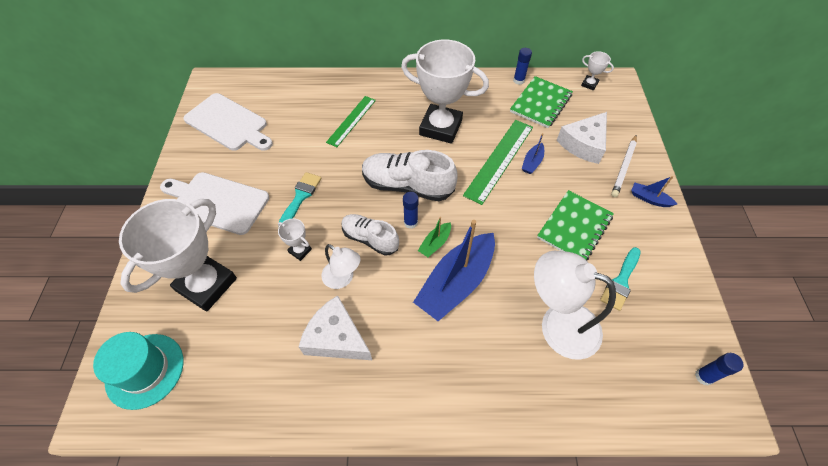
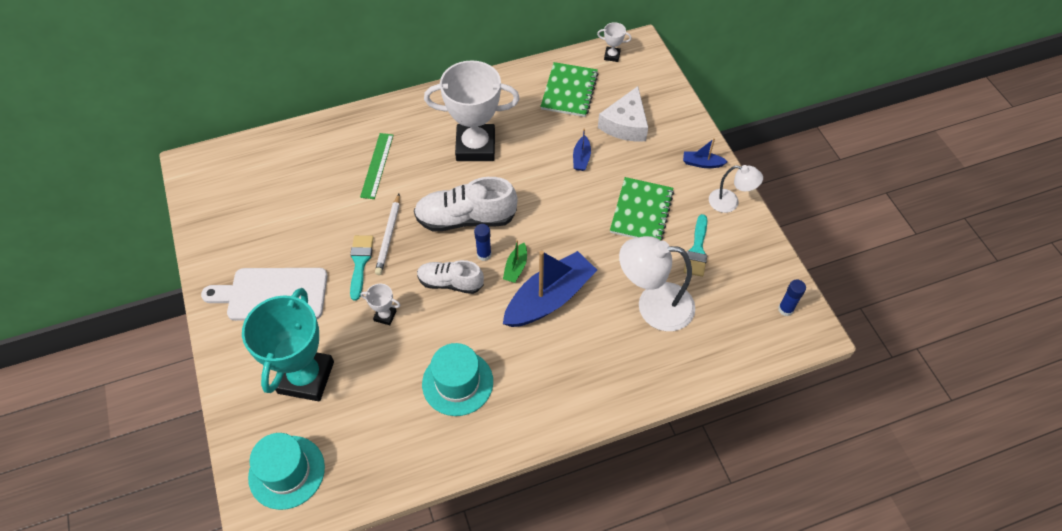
camera: 20 degrees left, 0 degrees up
(206, 284) = (306, 377): white trophy -> turquoise trophy
(228, 123) = (240, 207): white cutting board -> none
(336, 337) = (457, 383): white cheese -> turquoise hat
(343, 279) = (440, 328): white lamp -> white lamp (730, 202)
(456, 283) = (549, 298): blue boat -> blue boat turned 150 degrees counterclockwise
(499, 160) = (548, 165): green ruler -> none
(518, 80) = (538, 71): blue glue stick -> none
(624, 167) = (670, 138): white pencil -> white pencil (389, 236)

